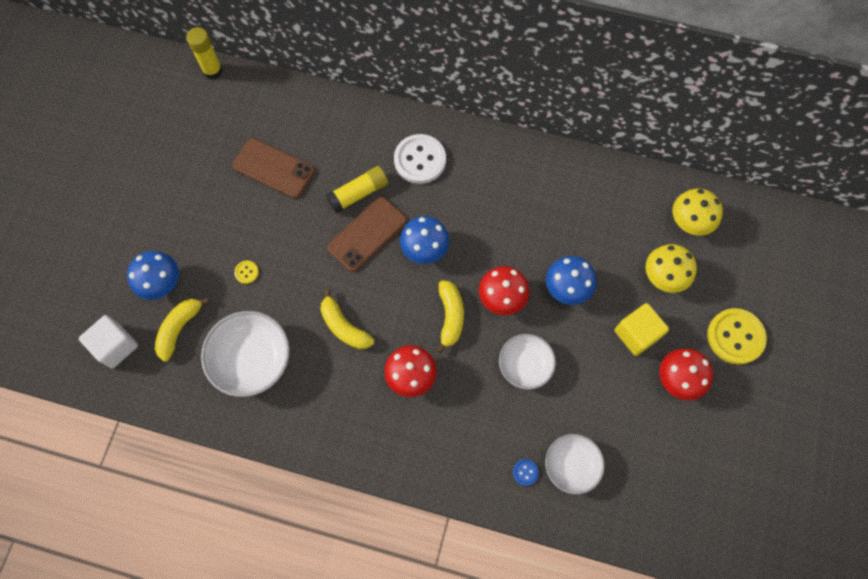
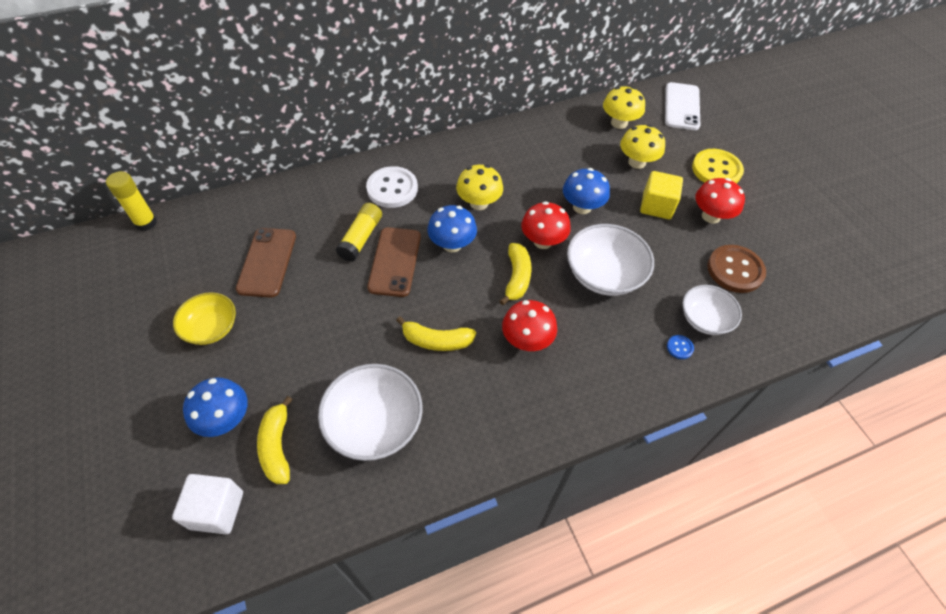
camera: 40 degrees left, 15 degrees down
(198, 201) = (211, 328): none -> yellow bowl
(246, 272) = (308, 355): yellow button -> none
(273, 168) = (267, 262): brown phone -> brown phone turned 75 degrees counterclockwise
(450, 317) = (517, 278): yellow banana -> yellow banana turned 45 degrees clockwise
(480, 223) = (479, 203): none -> yellow mushroom
(525, 365) = (604, 274): white bowl -> white bowl, size x1.54
(644, 444) = (735, 270): none -> brown button
(775, 244) = (682, 106): none -> white phone

